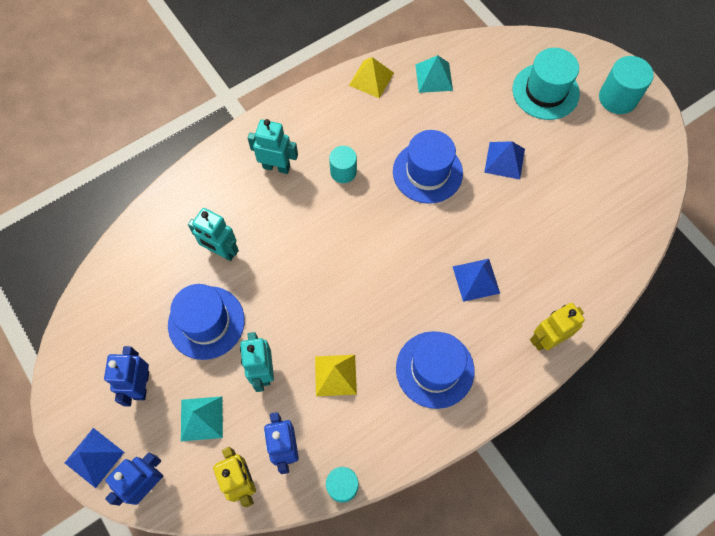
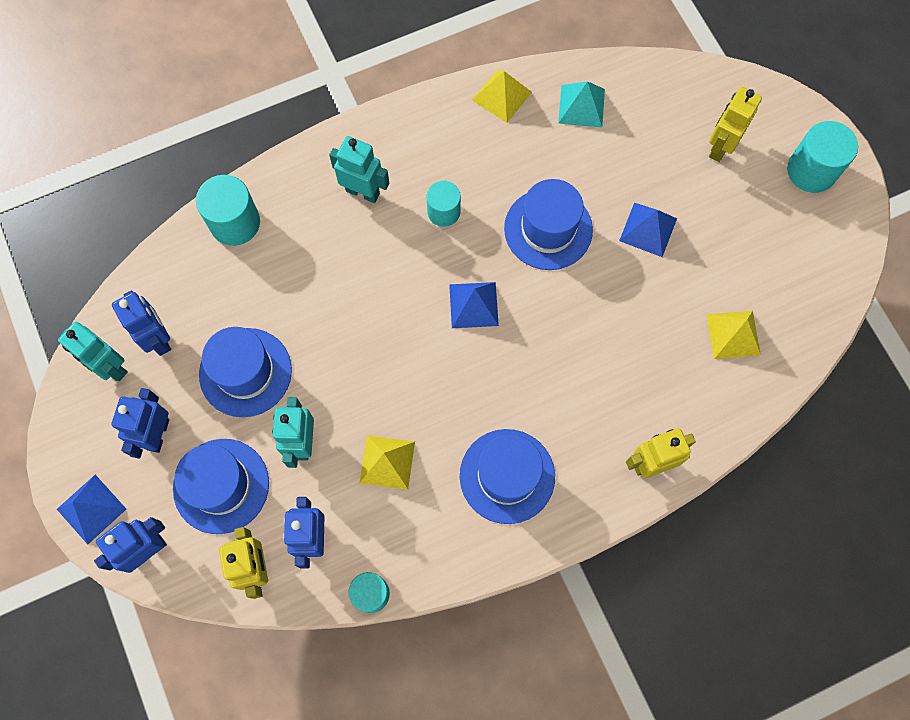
camera: 10 degrees right, 5 degrees up
(130, 307) = (158, 338): none -> blue robot
(178, 206) = (235, 223): none -> turquoise cylinder
(201, 418) = (221, 486): turquoise pyramid -> blue hat
(221, 251) = (278, 288): turquoise robot -> turquoise robot (110, 367)
(476, 279) = (580, 375): blue pyramid -> blue pyramid (473, 305)
(545, 91) = (720, 147): turquoise hat -> yellow robot
(588, 229) = (733, 334): none -> yellow pyramid

